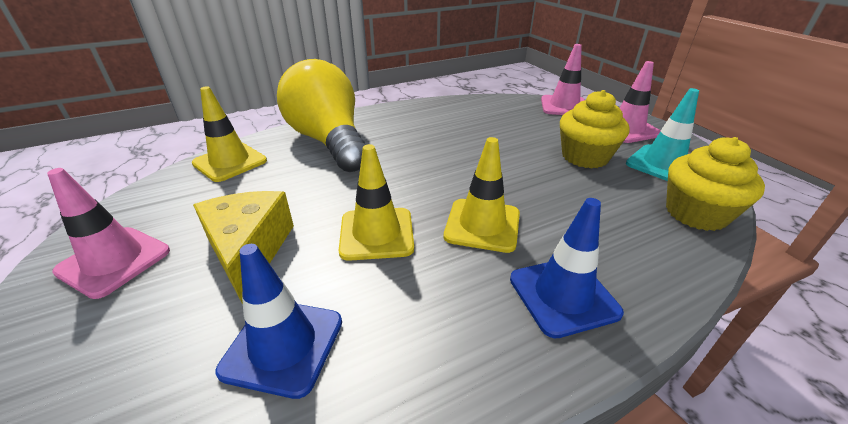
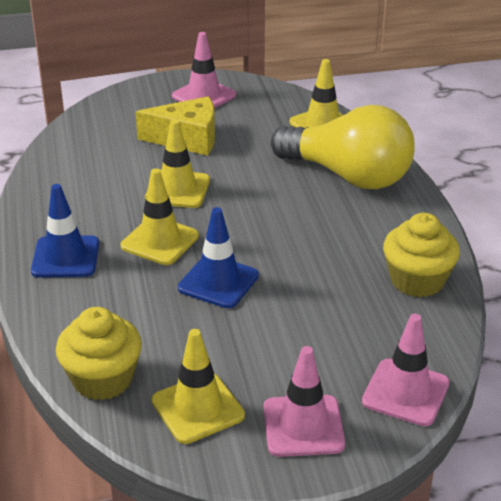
camera: 105 degrees right, 0 degrees up
(283, 345) = (98, 152): blue traffic cone -> blue traffic cone (218, 282)
(329, 141) = (348, 176): yellow light bulb -> yellow light bulb turned 45 degrees clockwise
(585, 157) = (243, 348): yellow cupcake -> yellow cupcake (417, 280)
(662, 164) = (197, 408): turquoise traffic cone -> yellow traffic cone

